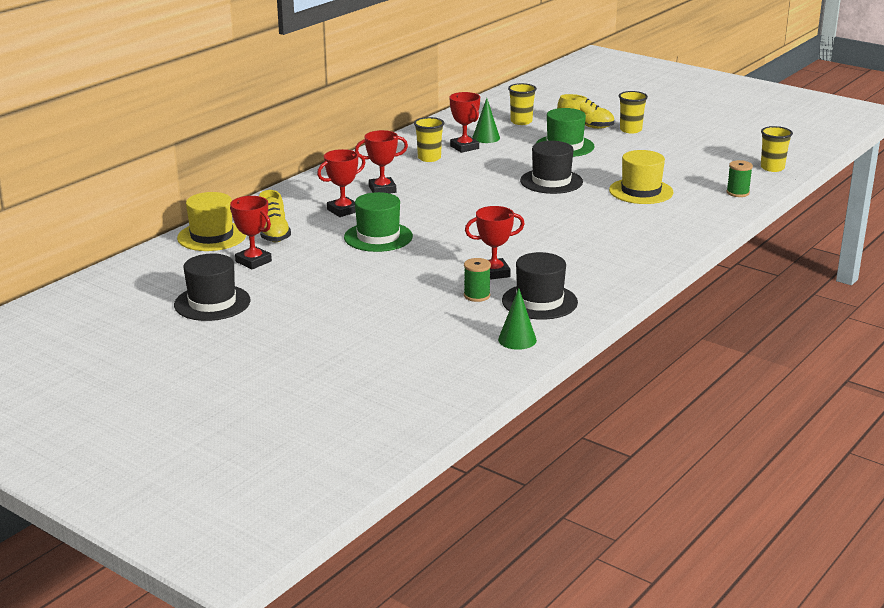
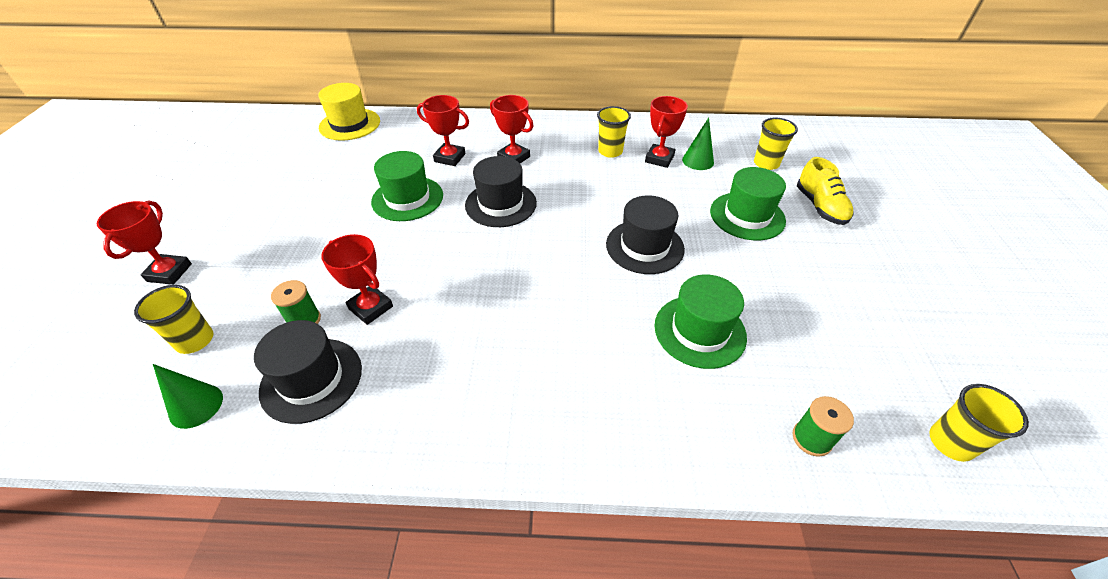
camera: 55 degrees right, 20 degrees up
(212, 303) = (221, 175): black hat -> black hat (501, 204)
(253, 261) = (313, 160): red trophy -> red trophy (169, 272)
(274, 234) = (375, 147): yellow shoe -> none
(630, 130) = (861, 243): yellow cup -> yellow cup (195, 340)
(641, 191) = (699, 331): yellow hat -> green hat

